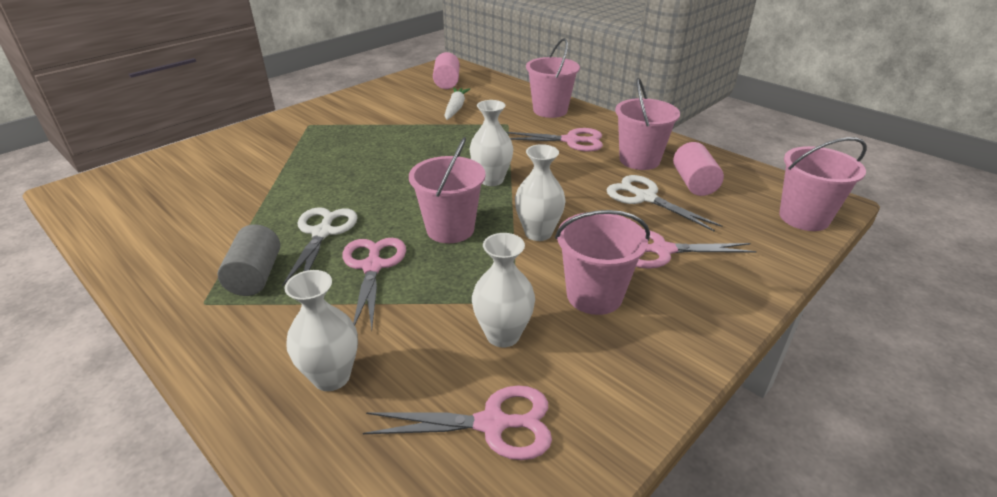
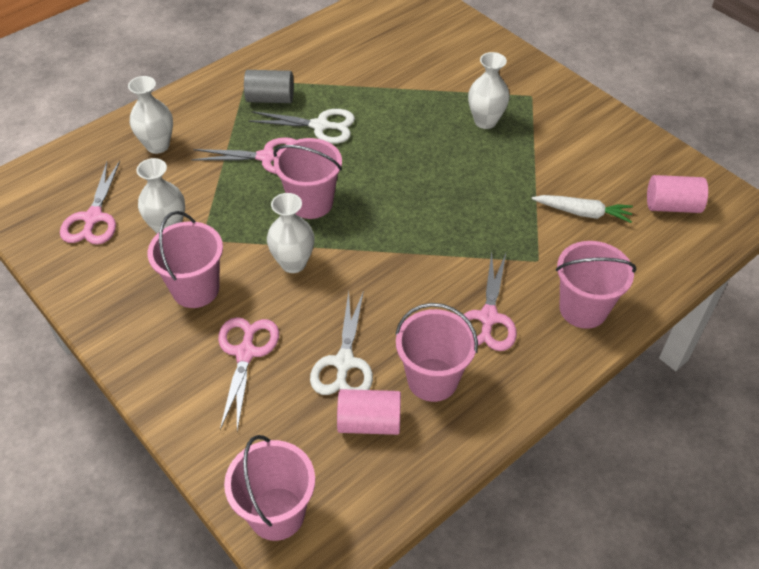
camera: 95 degrees right, 15 degrees up
(491, 180) = (396, 236): white vase -> white vase (485, 121)
(644, 197) = (344, 363): white scissors -> white scissors turned 135 degrees clockwise

